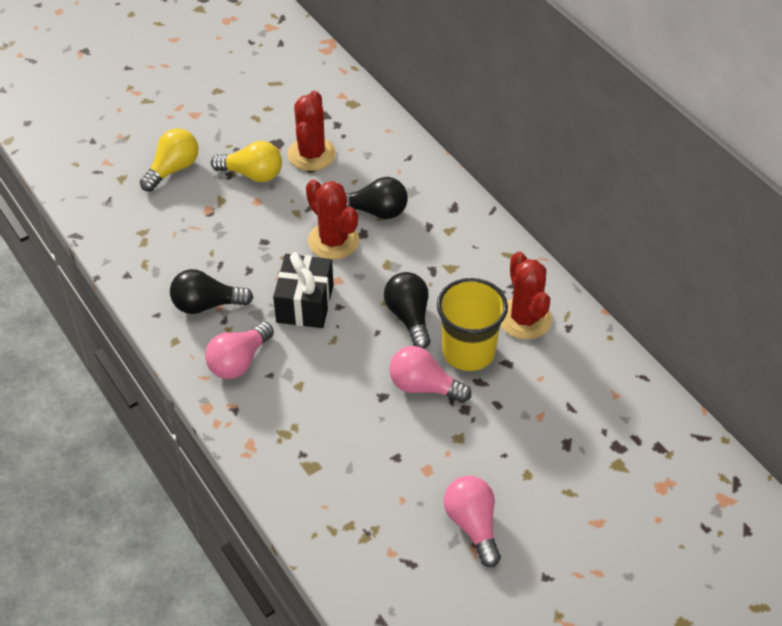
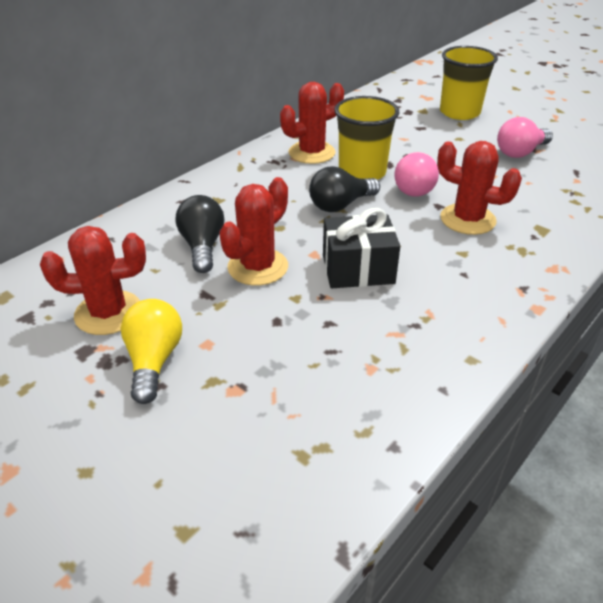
camera: 105 degrees left, 10 degrees down
(173, 169) = (154, 459): yellow light bulb -> none
(207, 305) = (401, 345): black light bulb -> none
(239, 361) = (463, 299): pink light bulb -> none
(349, 410) = (467, 219): none -> red cactus
(603, 506) = (459, 112): none -> yellow cup

